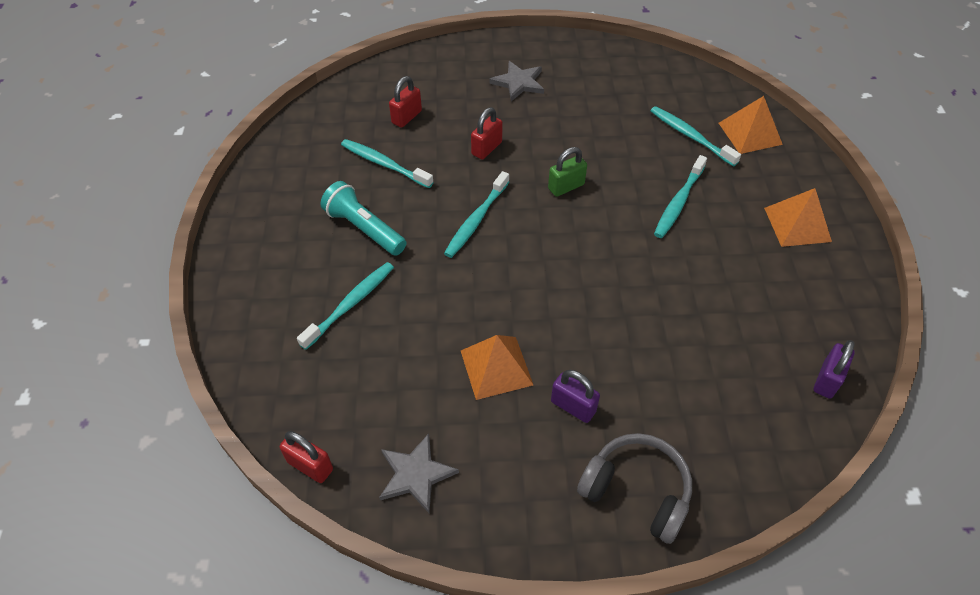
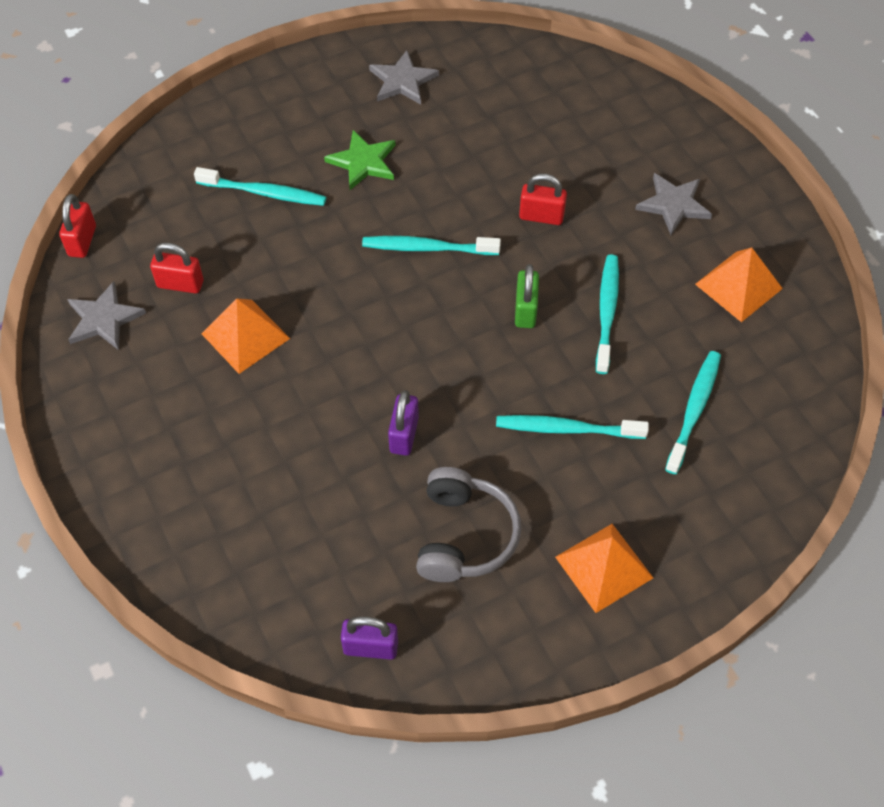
camera: 65 degrees right, 5 degrees up
(298, 177) = (402, 81): none -> grey star
(364, 229) = (363, 162): turquoise flashlight -> green star
(384, 164) = (462, 139): turquoise toothbrush -> turquoise toothbrush (607, 312)
(406, 117) = (545, 128): red padlock -> red padlock (180, 284)
(566, 187) = (525, 310): green padlock -> green padlock turned 60 degrees clockwise
(573, 406) = (228, 415): purple padlock -> purple padlock (404, 435)
(636, 491) = (155, 499): grey headphones -> grey headphones (464, 536)
(750, 133) = (744, 475): orange pyramid -> orange pyramid (738, 286)

